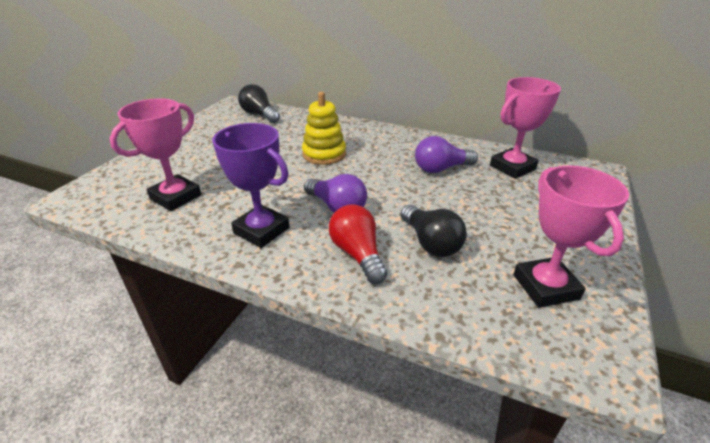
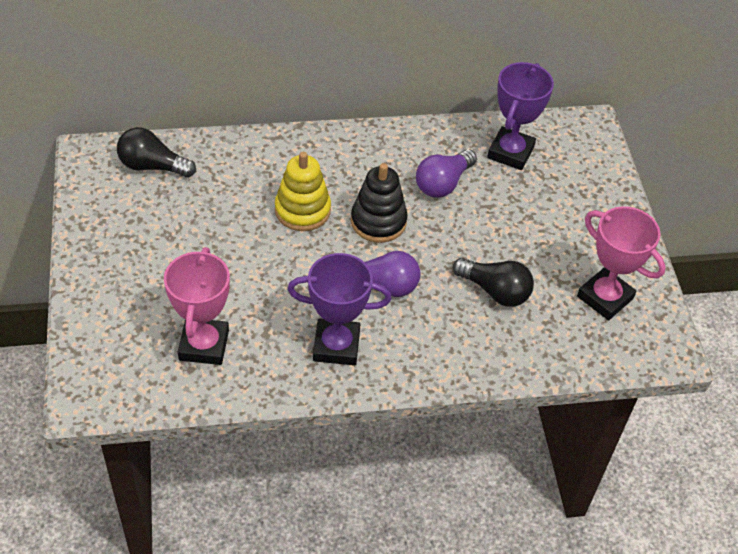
camera: 35 degrees left, 15 degrees up
(358, 254) = (444, 332): red light bulb -> none
(371, 174) = (378, 221): none -> black stacking toy
(512, 167) = (510, 152): pink trophy -> purple trophy

